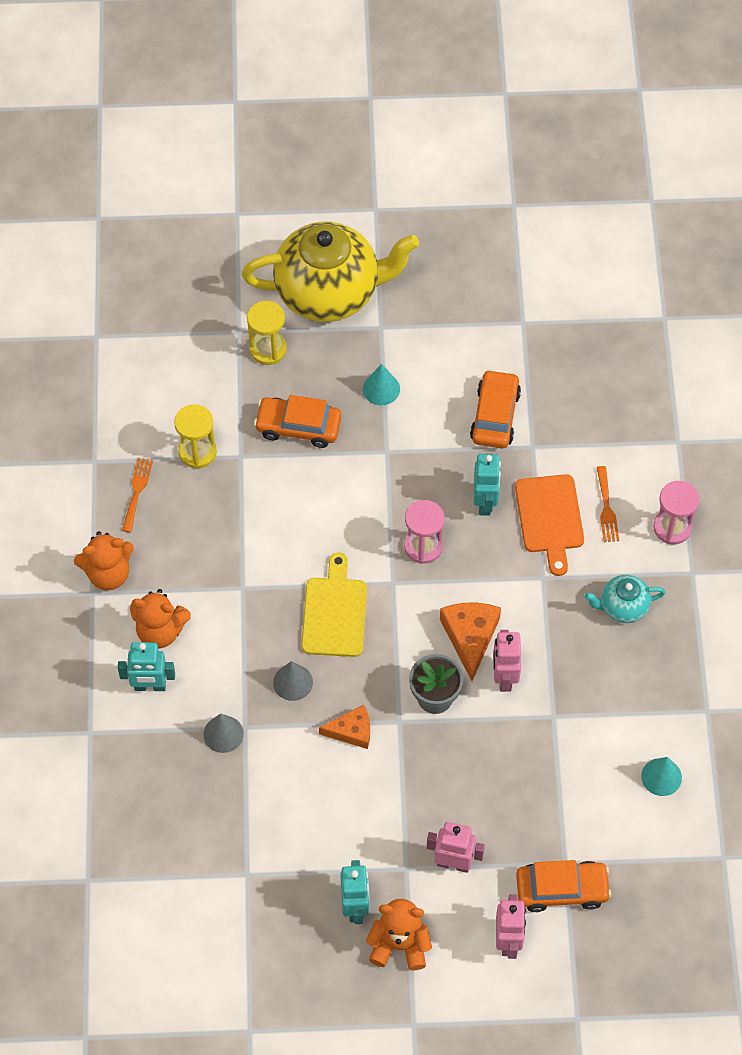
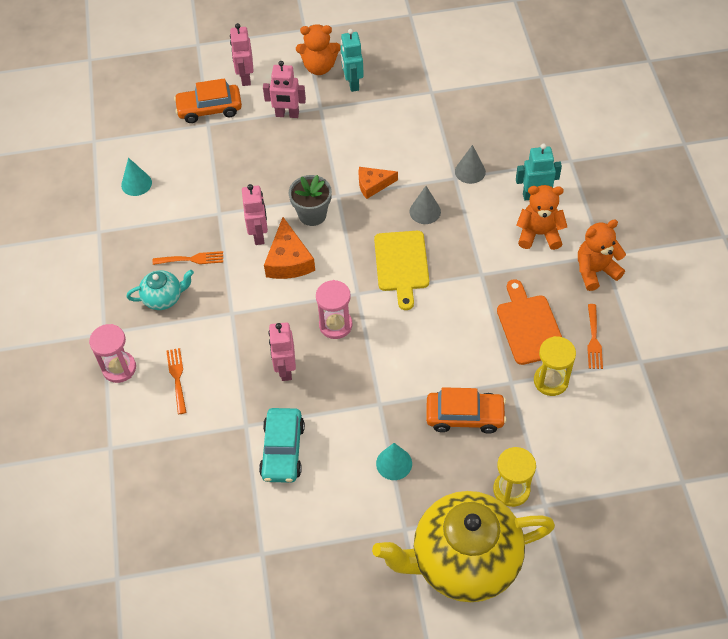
camera: 175 degrees right, 5 degrees down
(485, 502) = (285, 369): turquoise robot -> pink robot
(495, 416) = (283, 450): orange car -> turquoise car
(550, 518) = (227, 362): orange cutting board -> orange cutting board (529, 326)
(589, 654) = (192, 259): none -> orange fork

